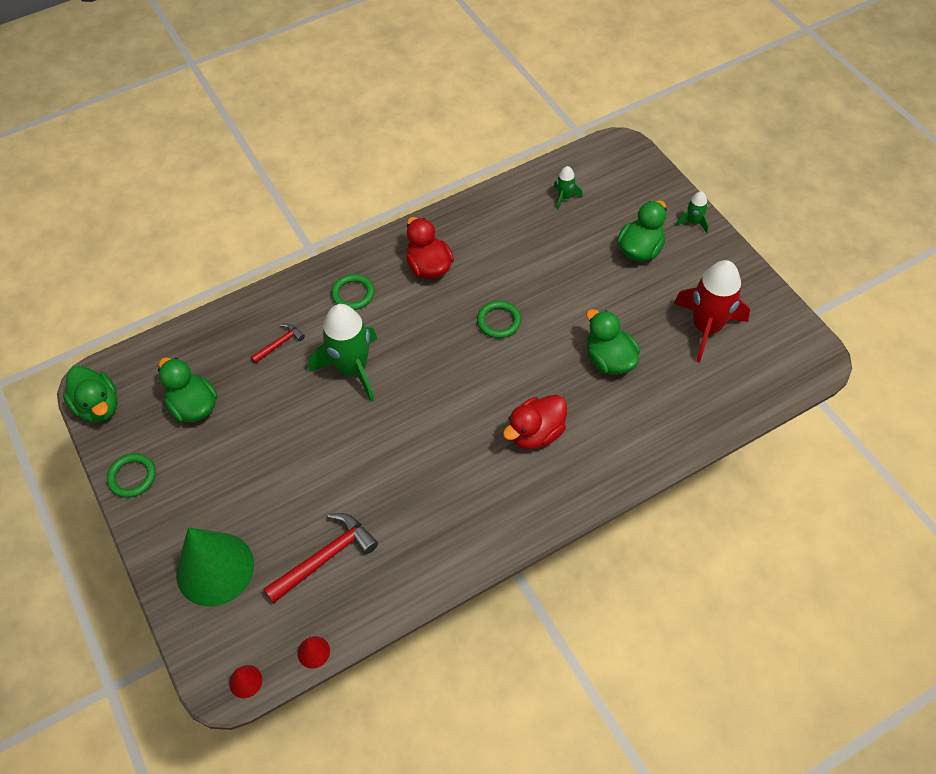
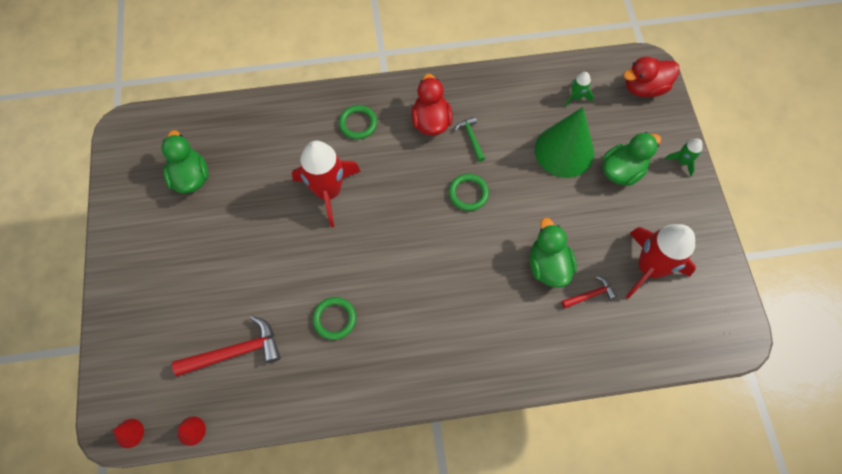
camera: 20 degrees right, 10 degrees up
(98, 406) = (120, 149): green duck -> none
(132, 477) = (119, 220): green ring -> green ring (334, 319)
(215, 568) = (147, 325): green cone -> green cone (564, 151)
(279, 344) = (280, 147): red hammer -> red hammer (590, 295)
(352, 369) = (328, 192): green rocket -> red rocket
(477, 269) = (471, 138): none -> green hammer
(535, 433) = (454, 309): red duck -> red duck (644, 88)

